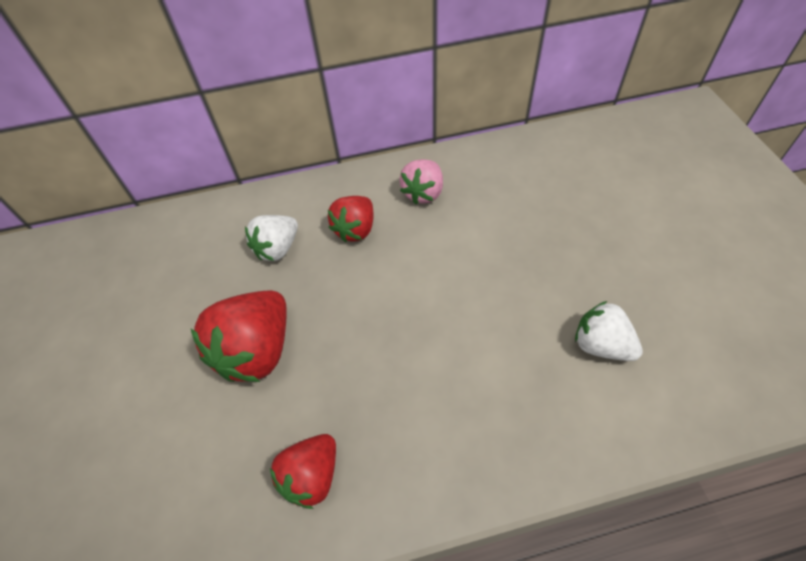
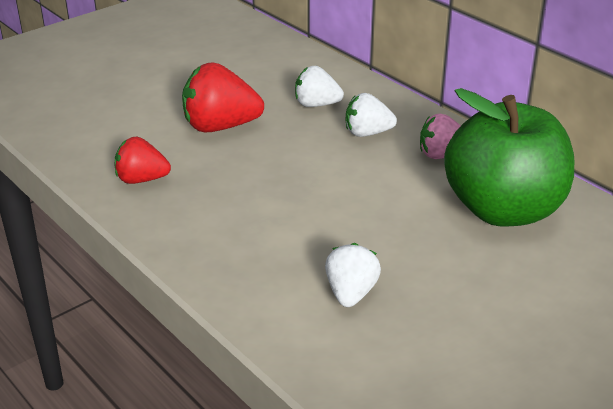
camera: 60 degrees right, 20 degrees down
(355, 230) = (367, 133): red strawberry -> white strawberry
(523, 189) = (503, 210): none -> green apple

